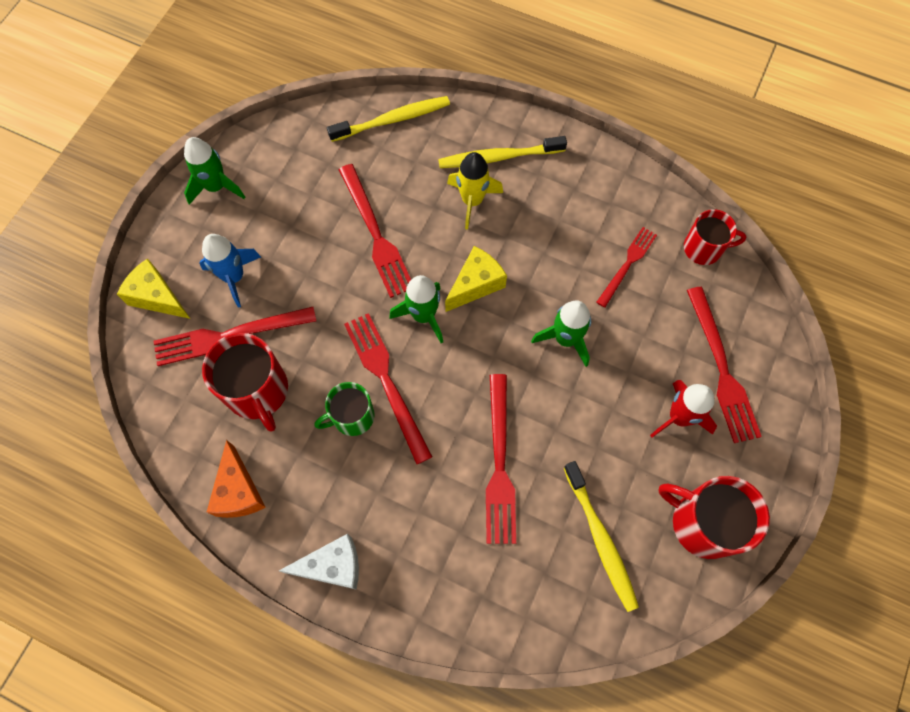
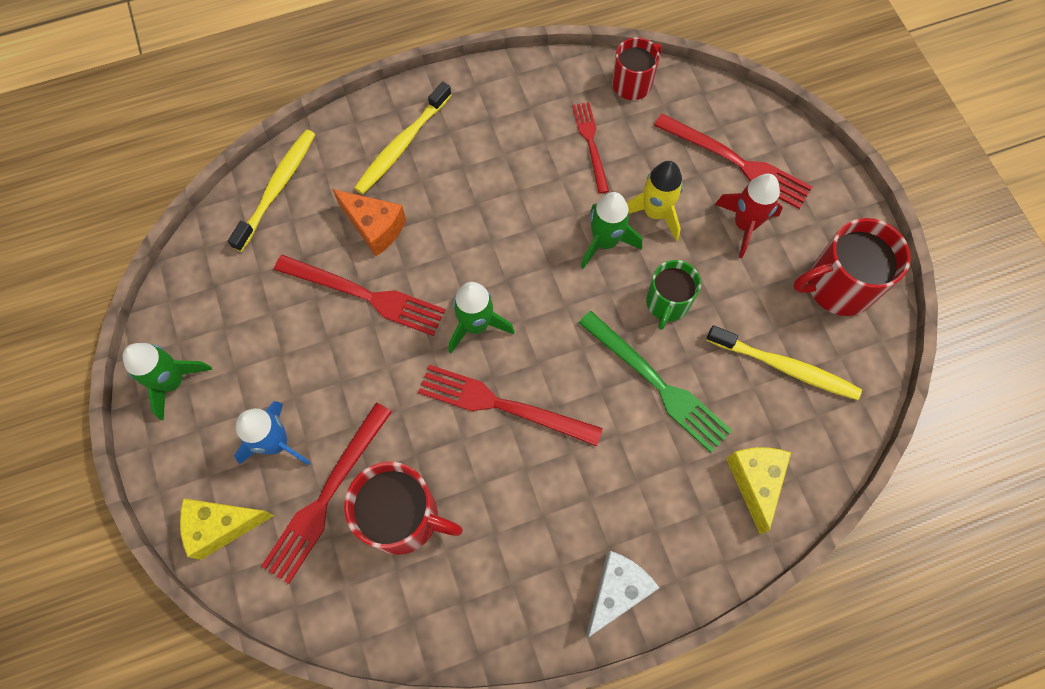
camera: 45 degrees left, 0 degrees up
(238, 491) = (476, 613): orange cheese -> orange cheese (374, 227)
(352, 416) = (505, 460): green mug -> green mug (667, 303)
(472, 201) = (417, 198): yellow rocket -> yellow rocket (654, 213)
(476, 284) = (492, 262): yellow cheese -> yellow cheese (755, 481)
(499, 464) = (657, 384): red fork -> green fork

